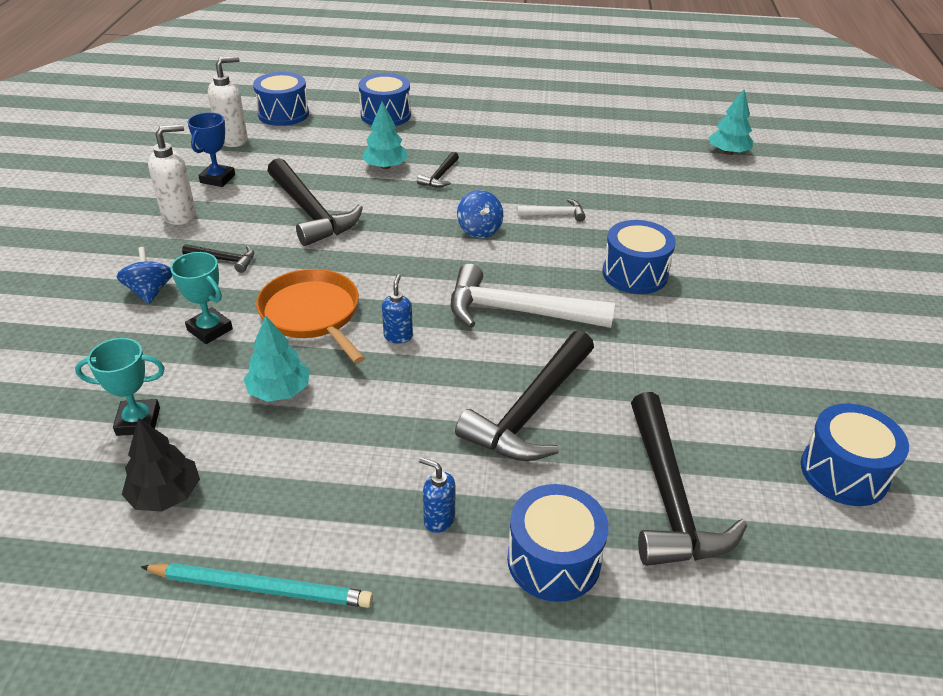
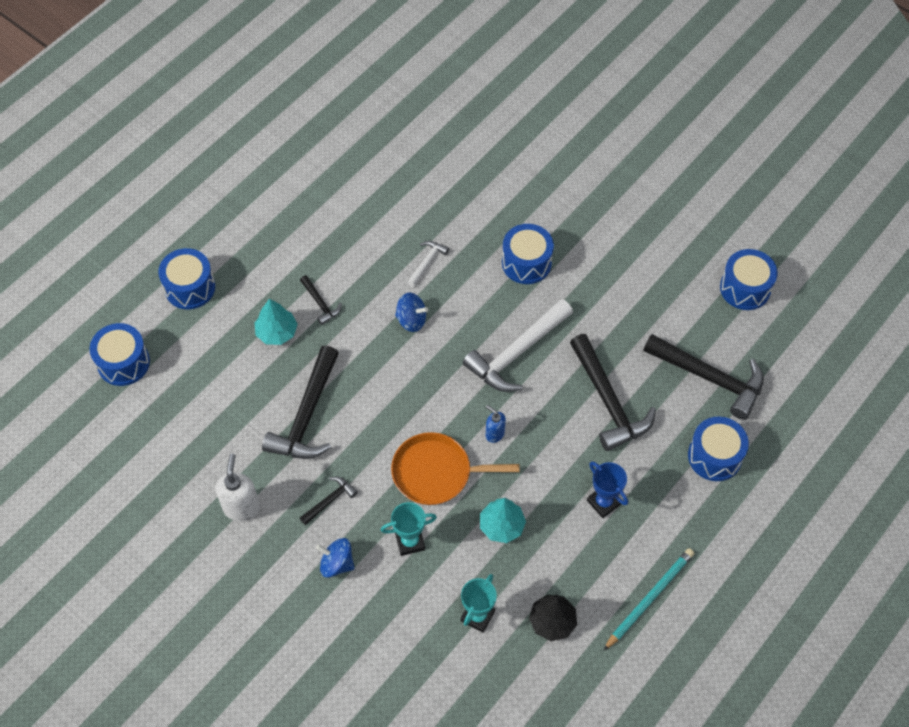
camera: 55 degrees left, 20 degrees up
(217, 179) = (203, 459): blue trophy -> blue trophy (603, 502)
(233, 140) = (142, 421): white soap dispenser -> none
(311, 213) = (307, 416): black hammer -> black hammer turned 105 degrees clockwise
(439, 519) = (657, 493): blue soap dispenser -> none
(728, 152) = (431, 100): turquoise tree -> none

